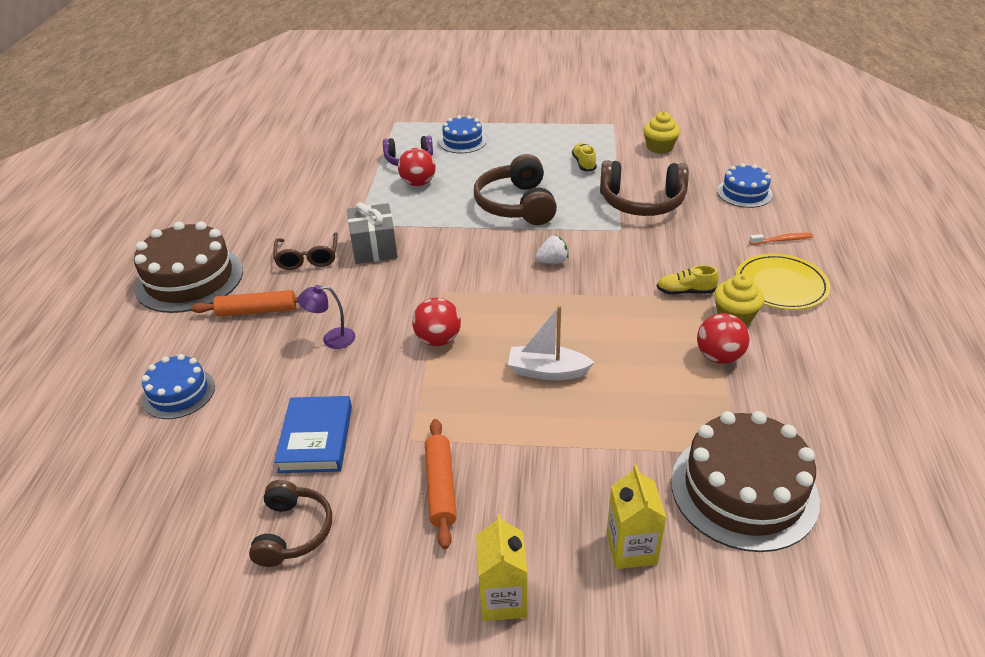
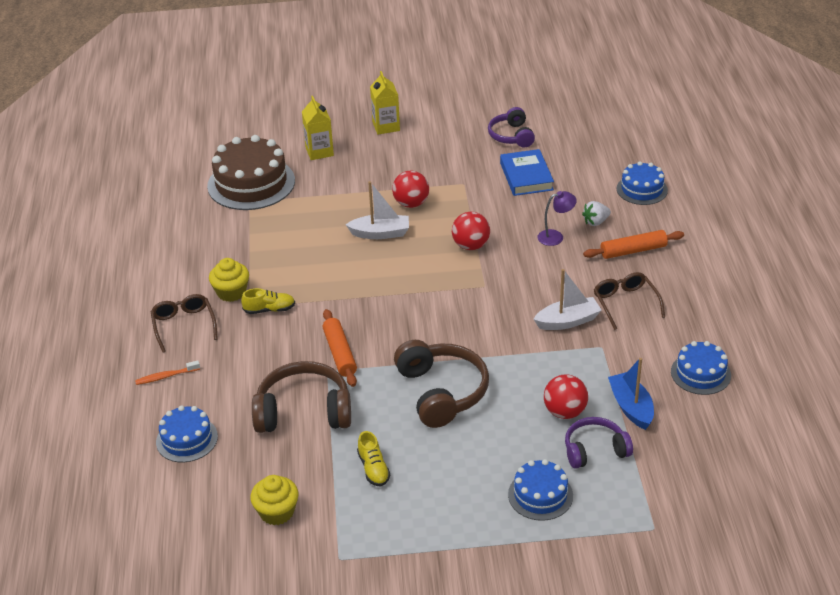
camera: 170 degrees right, 0 degrees up
(189, 279) = (718, 271): brown cake -> none
(288, 198) = (700, 373): none -> blue cake
(293, 532) = (511, 136): brown headphones -> purple headphones
(363, 182) = (631, 407): none -> blue boat
(374, 248) = (568, 321): grey gift -> white boat
(440, 487) = (435, 163): orange rolling pin -> orange rolling pin (340, 353)
(552, 261) = (391, 326): white strawberry -> white strawberry (595, 222)
(719, 357) = (251, 258): red ball -> red ball (411, 204)
(781, 285) = (184, 325): yellow plate -> brown glasses

